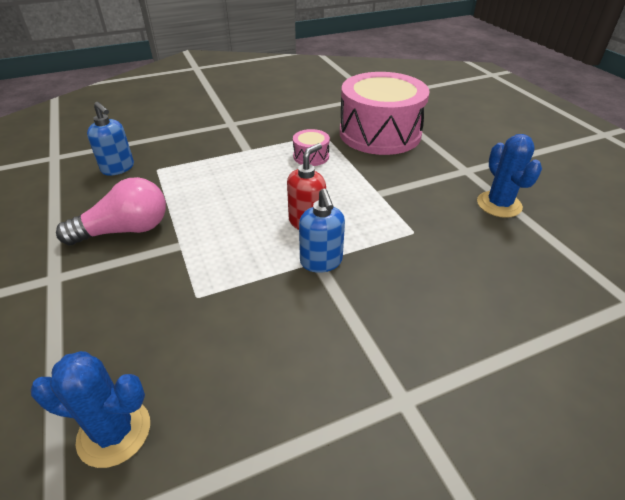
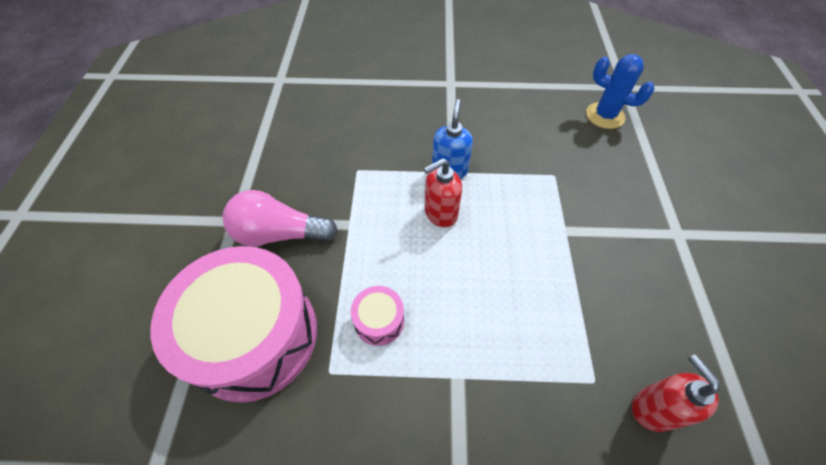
camera: 155 degrees left, 15 degrees up
(118, 168) = (653, 408): blue soap dispenser -> red soap dispenser
(125, 230) = (622, 270): pink light bulb -> pink light bulb (279, 234)
(499, 204) = (259, 169): blue cactus -> none

